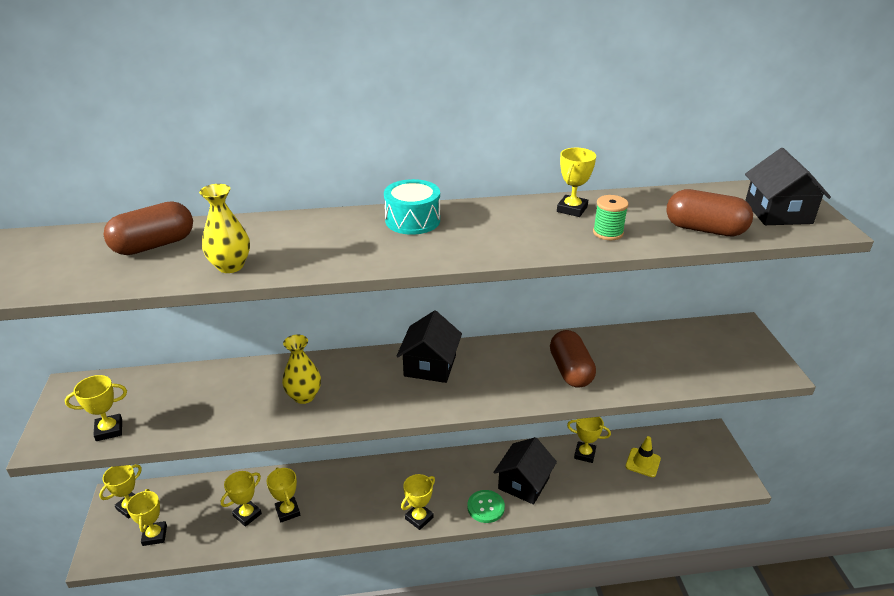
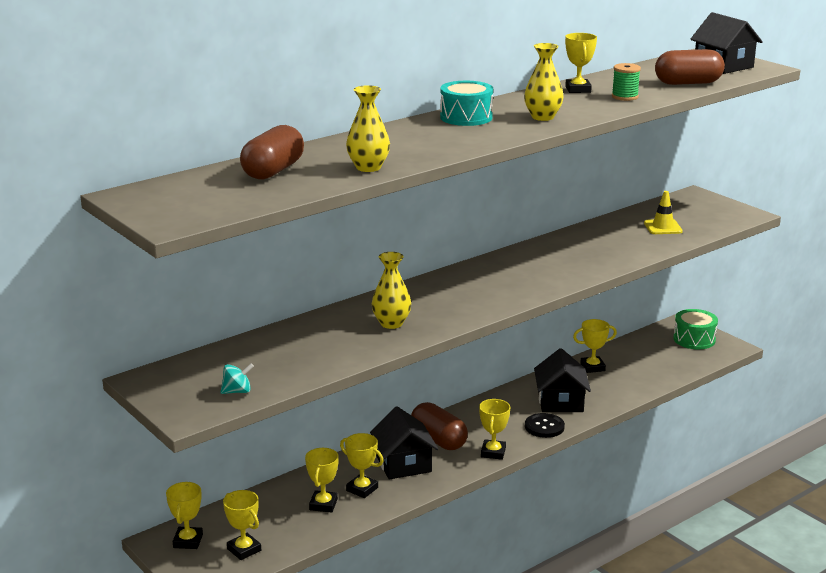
camera: 30 degrees left, 10 degrees down
(109, 430) = (237, 391): yellow trophy -> turquoise spinning top
(430, 365) = (476, 278): black house -> black house (403, 464)
(484, 241) = (542, 117): none -> yellow vase
(485, 507) = (544, 427): green button -> black button
(570, 371) = (596, 252): brown capsule -> brown capsule (438, 440)
(643, 462) = (646, 358): yellow traffic cone -> yellow traffic cone (663, 227)
(708, 457) = (694, 339): none -> green drum

